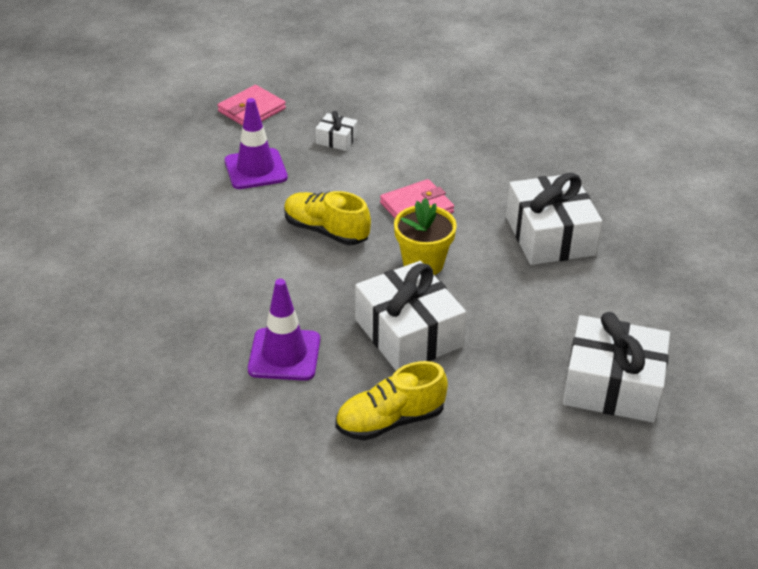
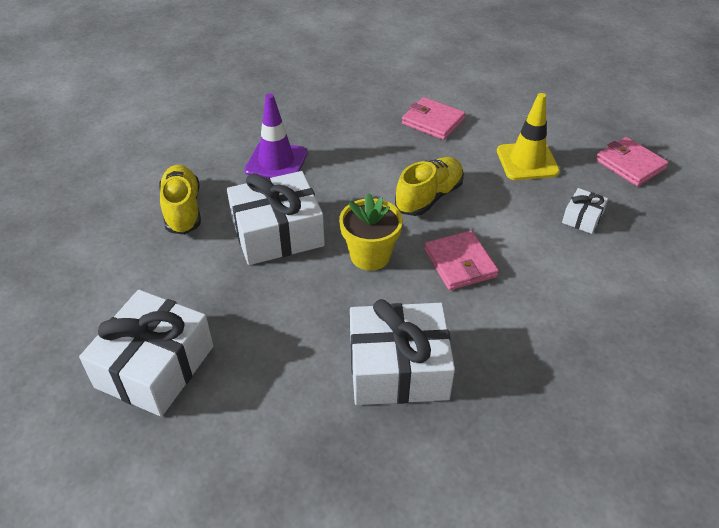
camera: 100 degrees right, 5 degrees up
(188, 235) = (433, 121): none -> pink wallet
(255, 169) = (527, 161): purple traffic cone -> yellow traffic cone

